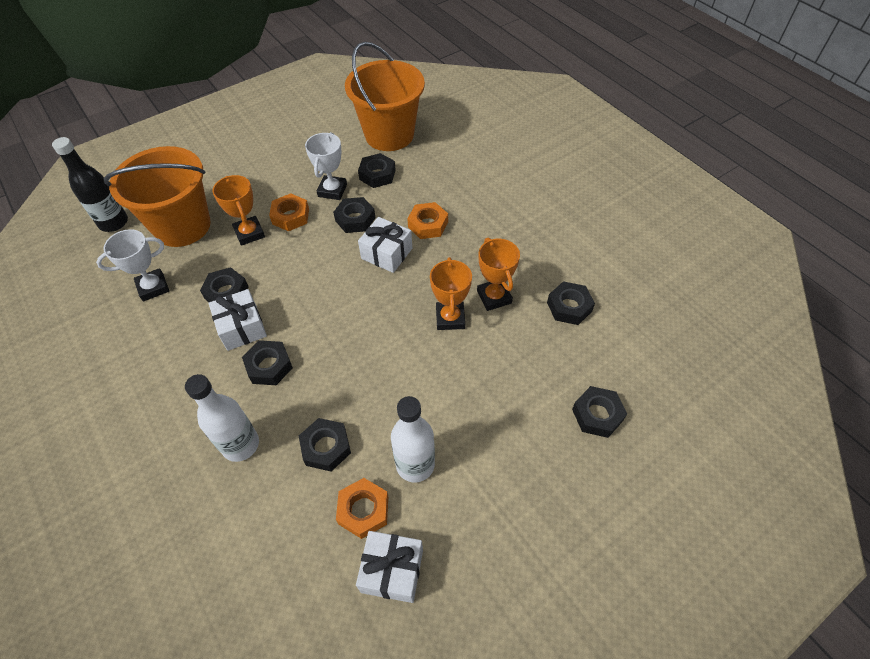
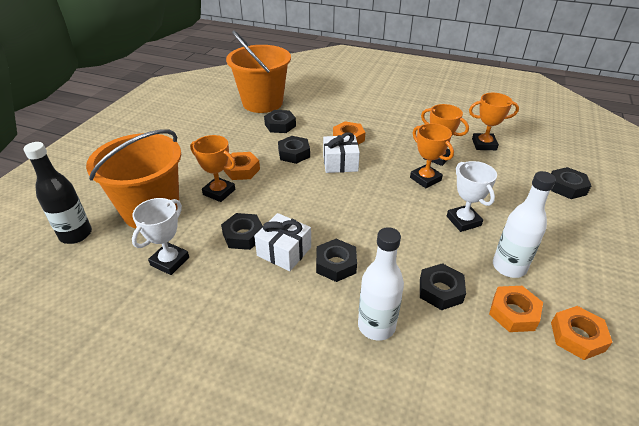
camera: 35 degrees left, 15 degrees down
(332, 190) = (257, 144): white trophy -> white trophy (463, 221)
(392, 570) = (577, 336): white gift -> orange nut
(569, 307) = (484, 144): black nut -> orange trophy

